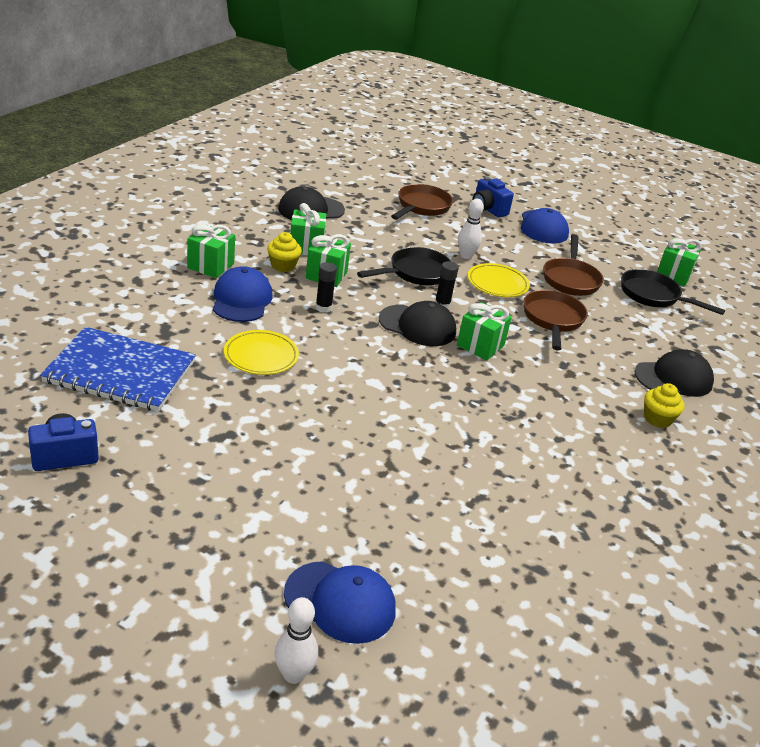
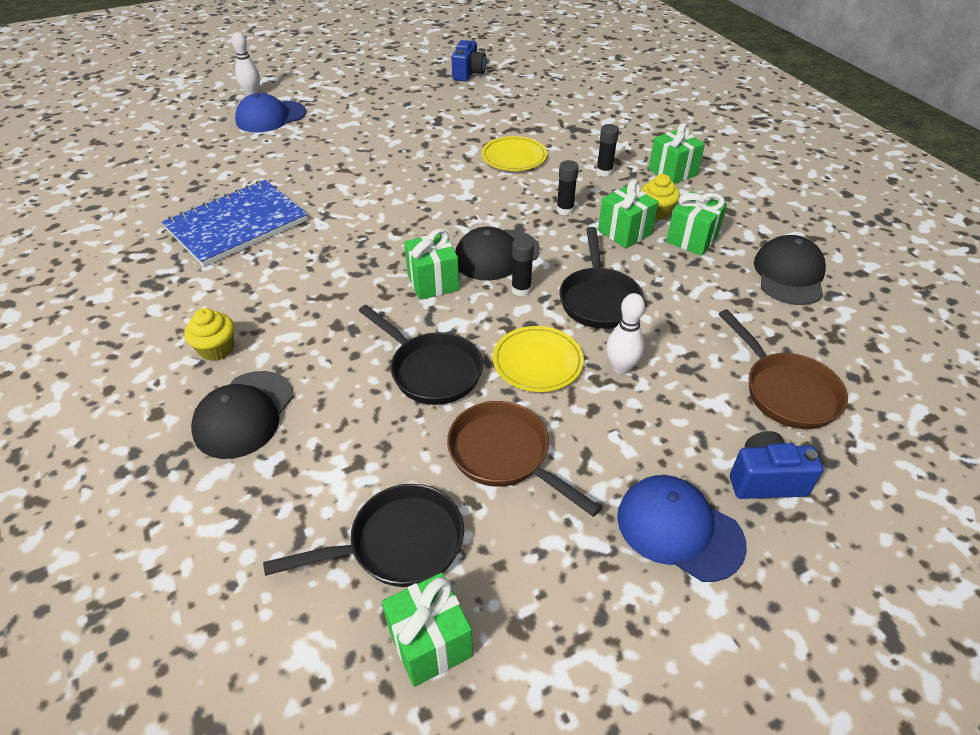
camera: 130 degrees right, 10 degrees up
(120, 372) = (537, 103): blue notebook -> blue notebook (237, 225)
(241, 299) = (604, 172): blue cap -> black glue stick
(552, 320) = (431, 370): brown pan -> black pan

